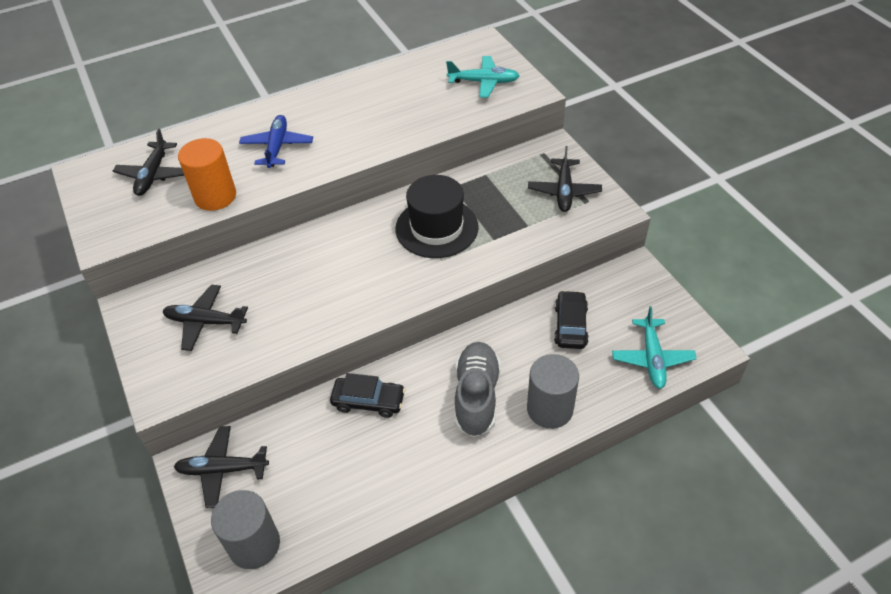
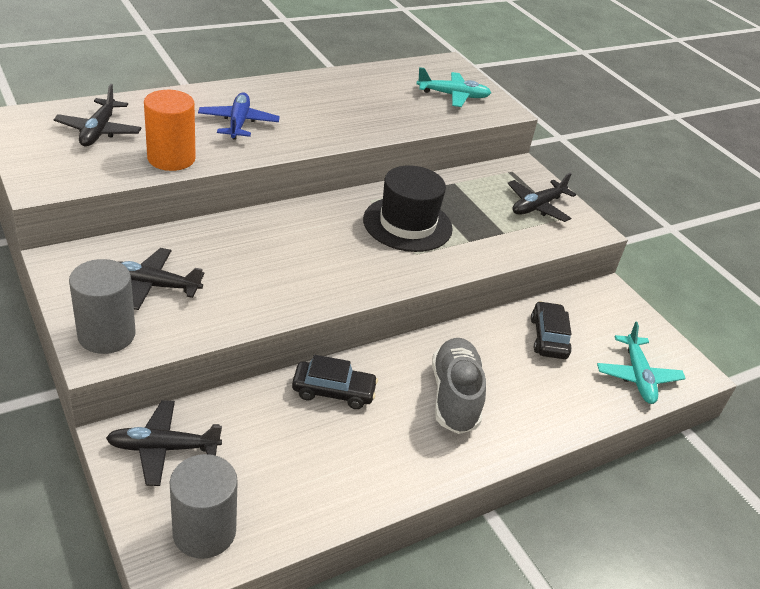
camera: 10 degrees left, 10 degrees down
(550, 409) = (535, 415): grey cylinder -> grey cylinder (106, 335)
(564, 191) = (537, 206): black plane -> black plane turned 45 degrees clockwise

